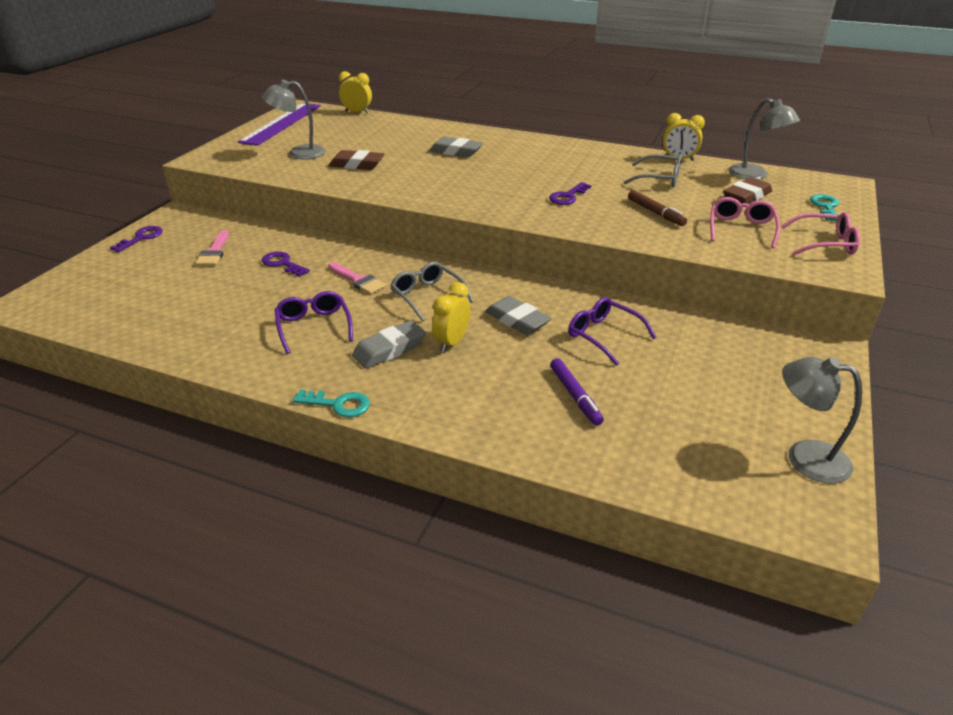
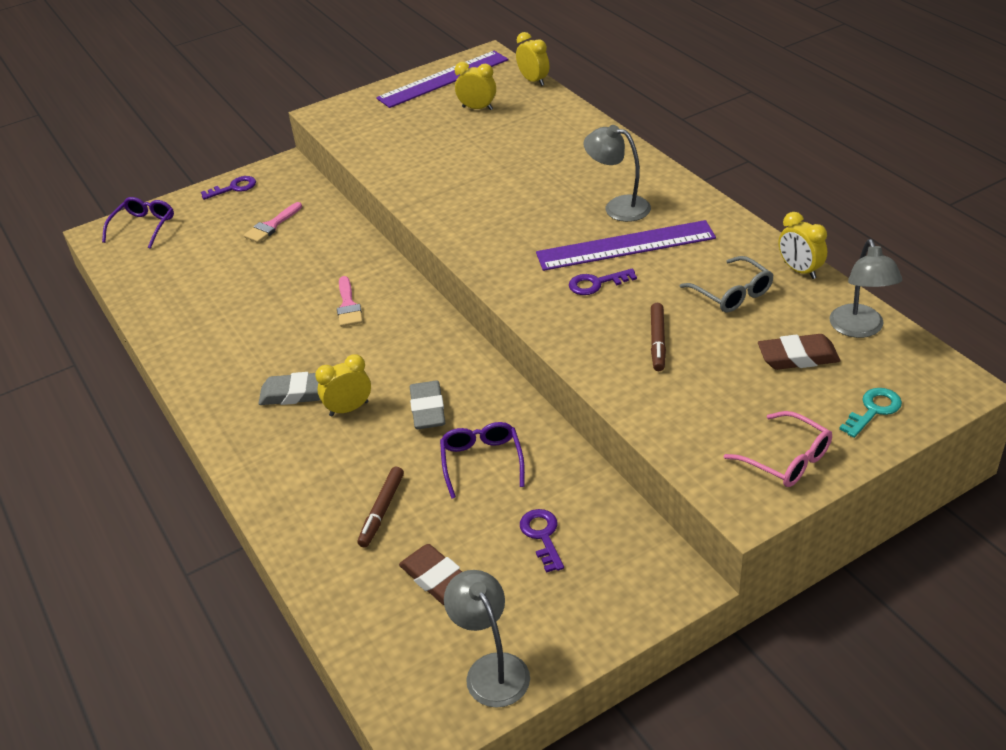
camera: 40 degrees right, 5 degrees up
(282, 264) = (309, 261): purple key -> purple key (542, 536)
(299, 153) = (413, 131): grey lamp -> grey lamp (618, 207)
(313, 326) = (265, 343): purple glasses -> purple glasses (144, 227)
(334, 132) = (477, 108): none -> yellow clock
(338, 404) = (208, 430): turquoise key -> none
(357, 165) = (447, 165): brown eraser -> brown eraser (437, 579)
(427, 296) = (384, 348): grey glasses -> none
(456, 152) = (563, 176): grey eraser -> none
(555, 174) = (625, 246): none -> purple ruler
(575, 396) = (382, 511): purple marker -> brown marker
(741, 229) = (720, 400): pink glasses -> none

